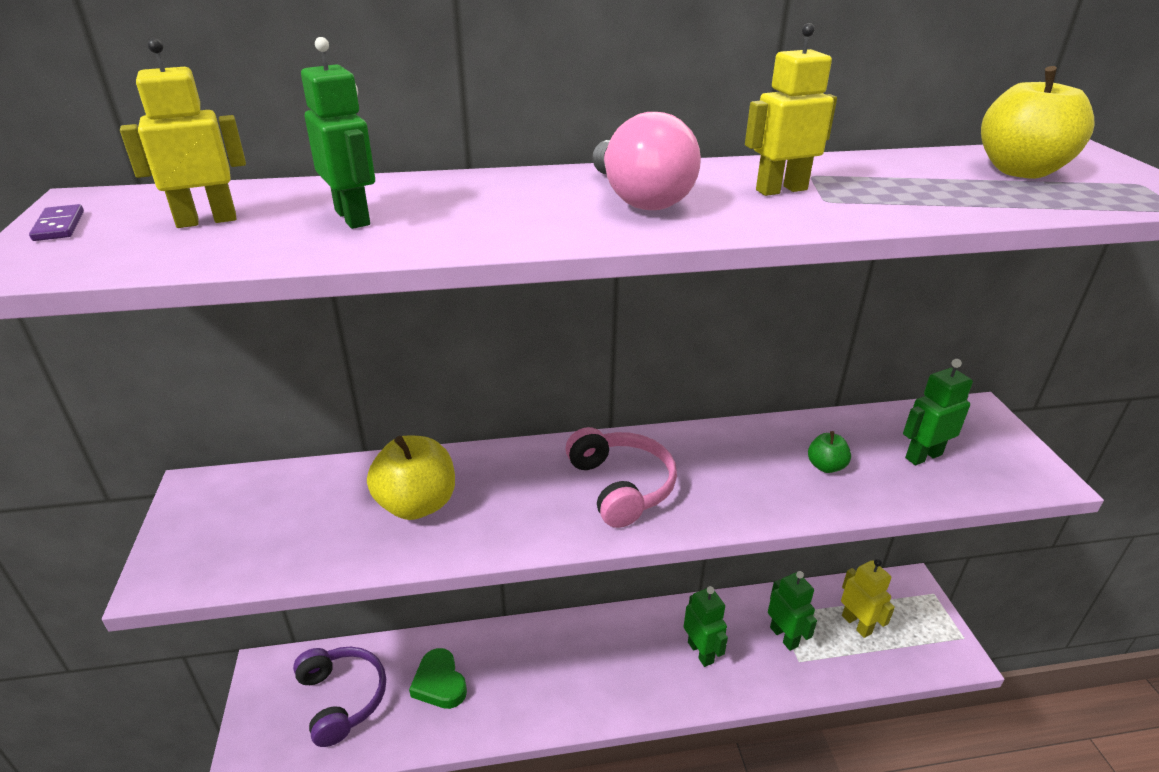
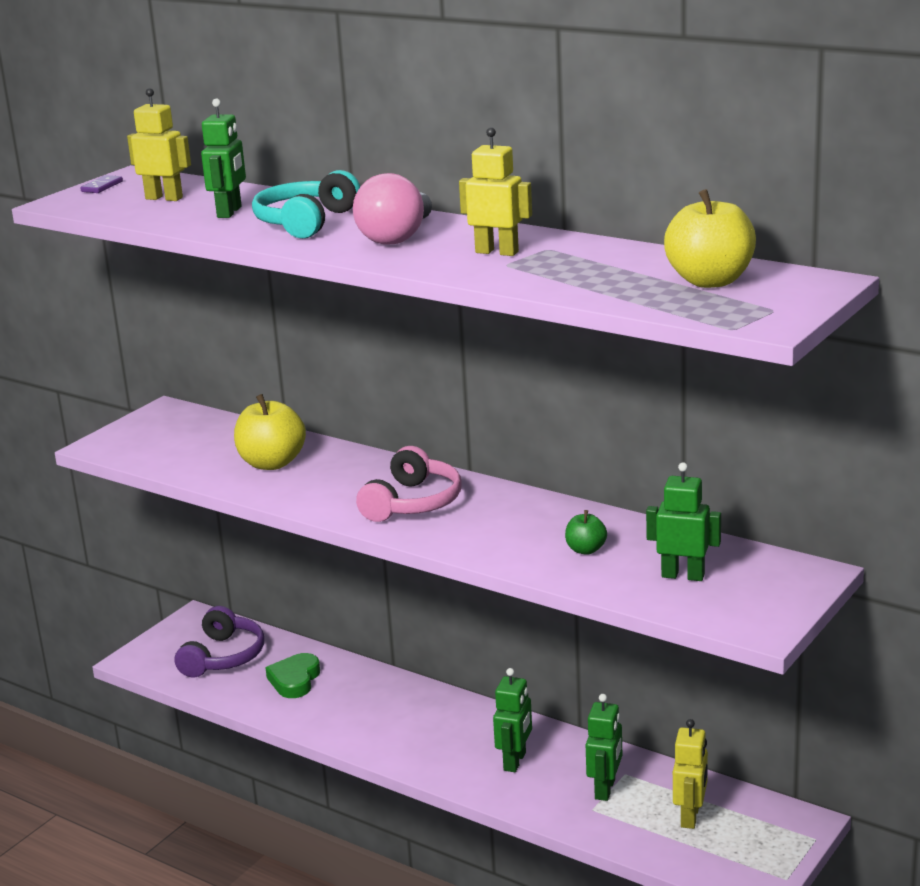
camera: 45 degrees right, 10 degrees down
(487, 207) = (306, 222): none -> turquoise headphones

